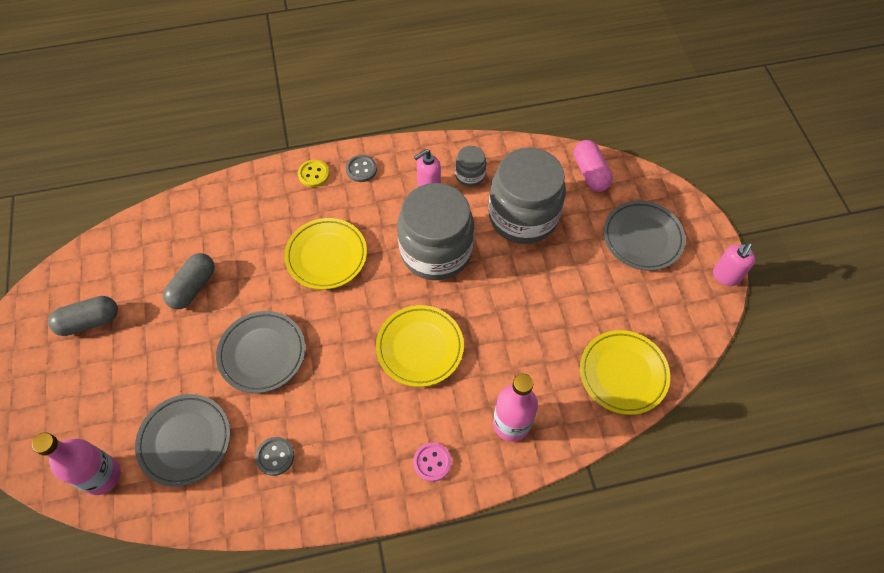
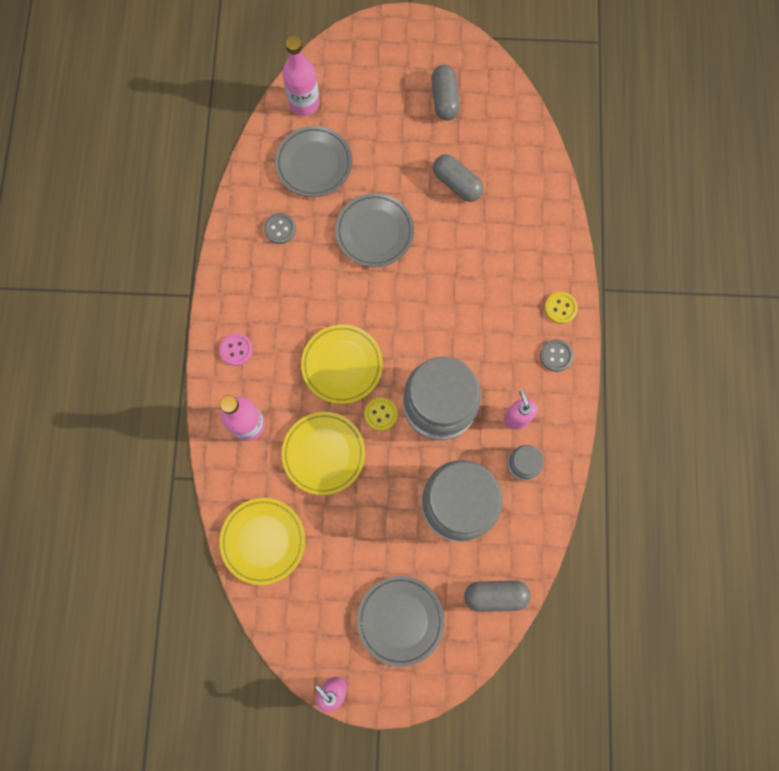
camera: 105 degrees right, 15 degrees up
(326, 256) = (460, 303): yellow plate -> yellow plate (324, 454)
(460, 299) = (381, 414): none -> yellow button
(590, 173) = (495, 595): pink capsule -> grey capsule

